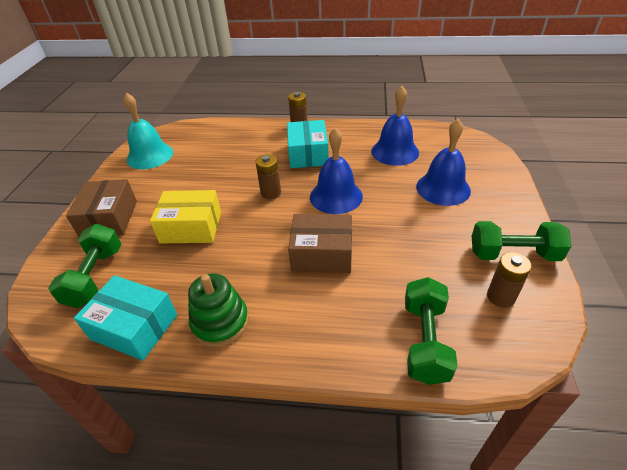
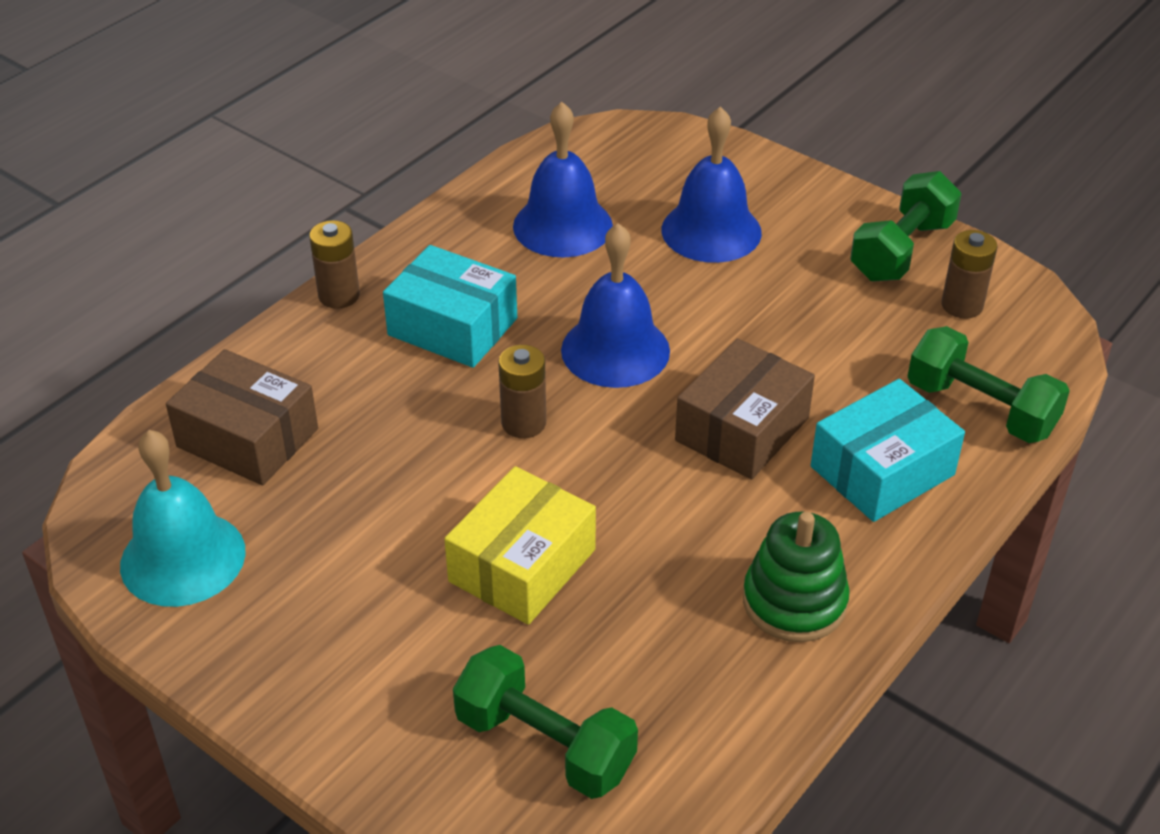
camera: 60 degrees left, 0 degrees up
(109, 218) = (369, 685): brown box -> brown box (247, 438)
(134, 327) = (723, 714): turquoise box -> turquoise box (882, 470)

